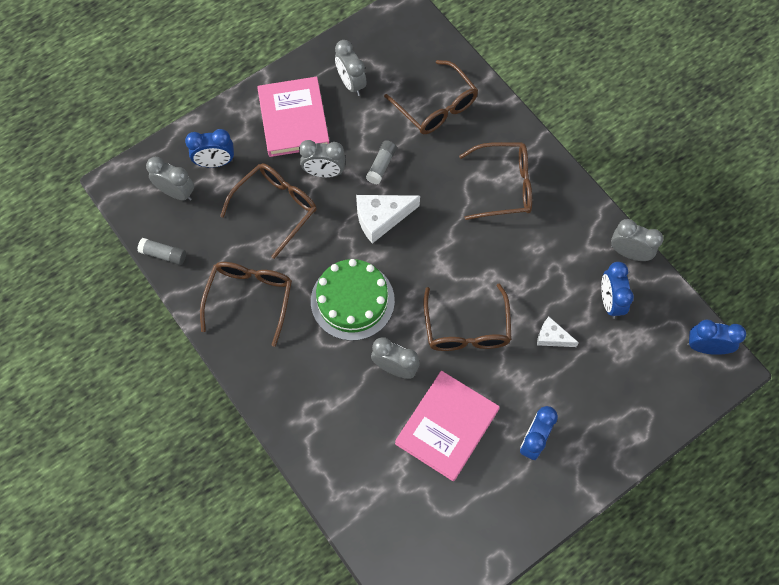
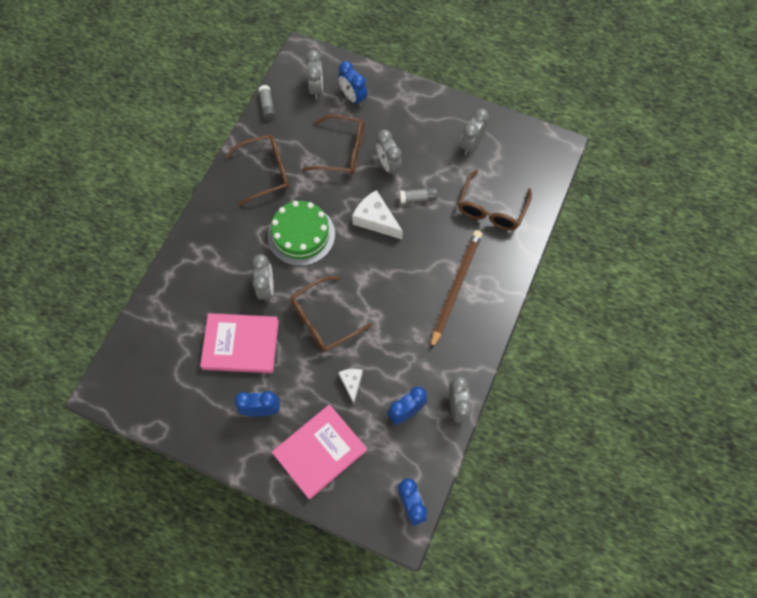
camera: 60 degrees right, 0 degrees up
(293, 119) = (417, 125): pink book -> pink book (320, 452)
(503, 186) = (455, 287): brown glasses -> brown pencil

